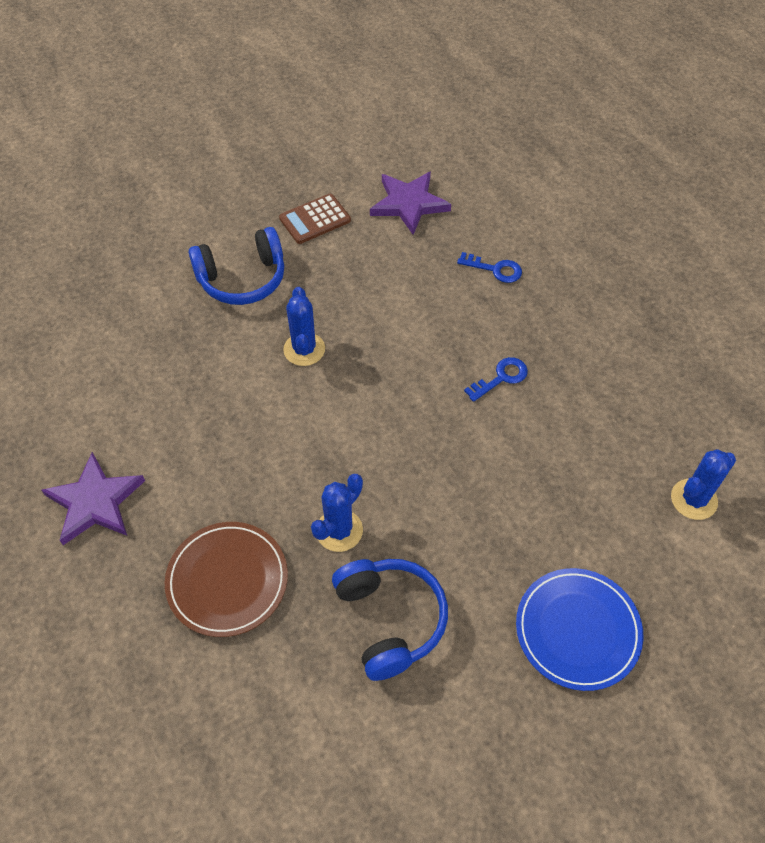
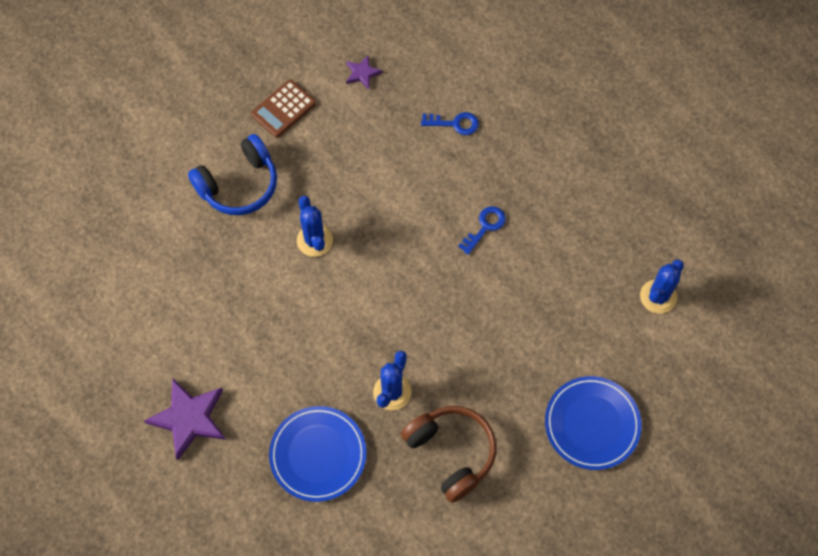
camera: 15 degrees left, 10 degrees up
(227, 580) = (318, 454): brown plate -> blue plate
(390, 620) = (451, 453): blue headphones -> brown headphones
(409, 204) = (362, 73): purple star -> purple star, size x0.52

